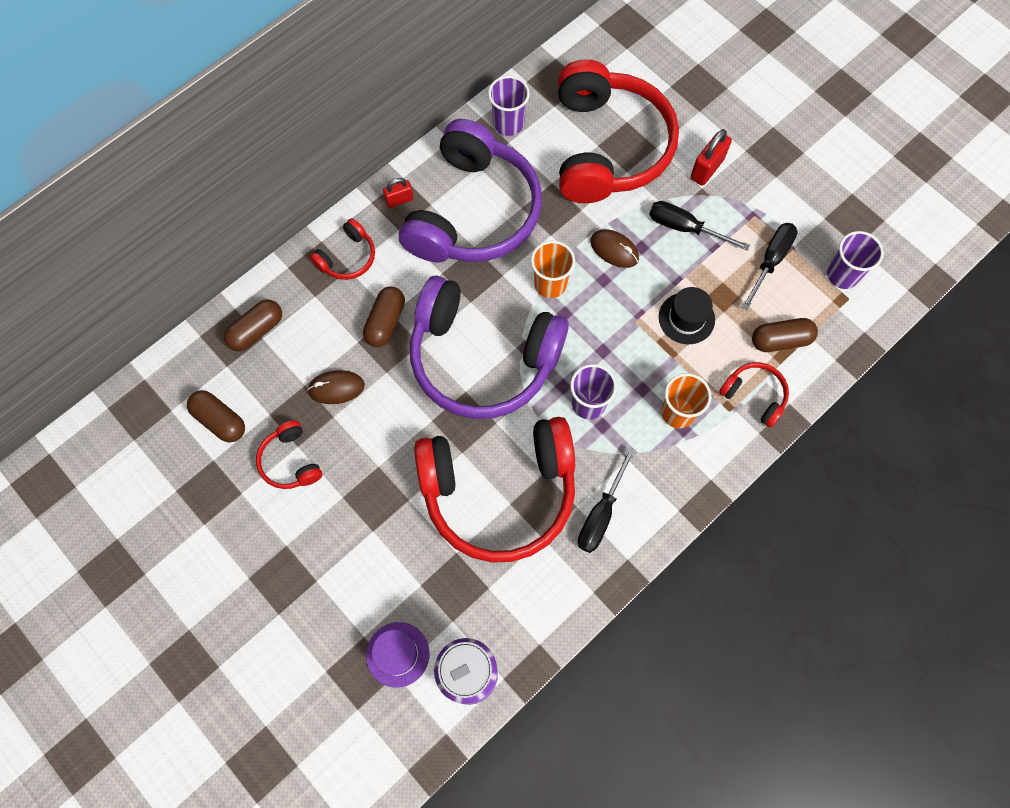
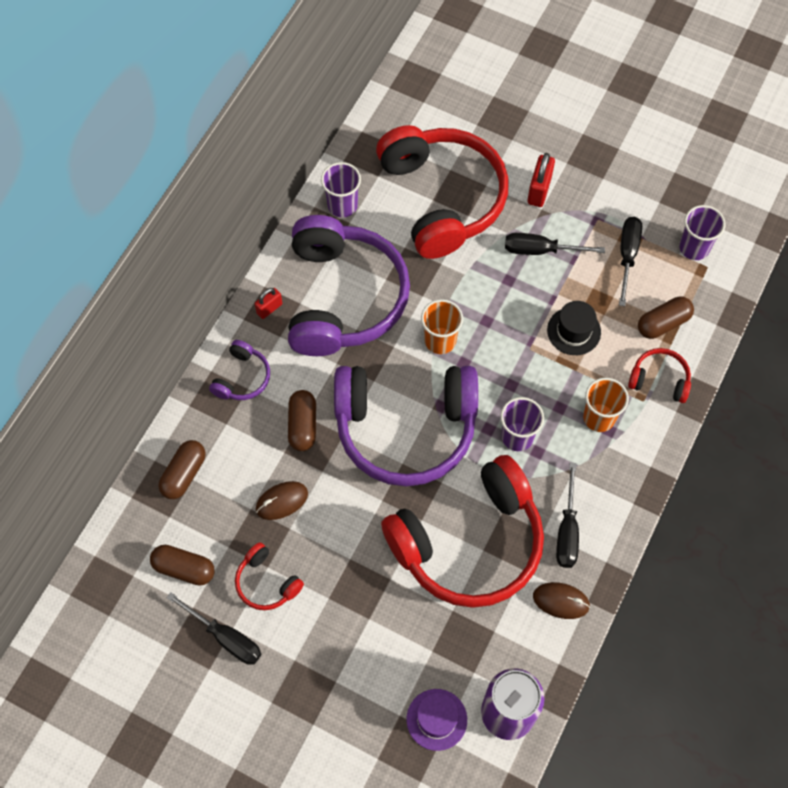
camera: 20 degrees left, 5 degrees down
(231, 500) = (225, 637): none -> black screwdriver
(347, 257) = (242, 378): red headphones -> purple headphones
(614, 250) = (485, 290): brown mouse -> brown mouse (561, 601)

